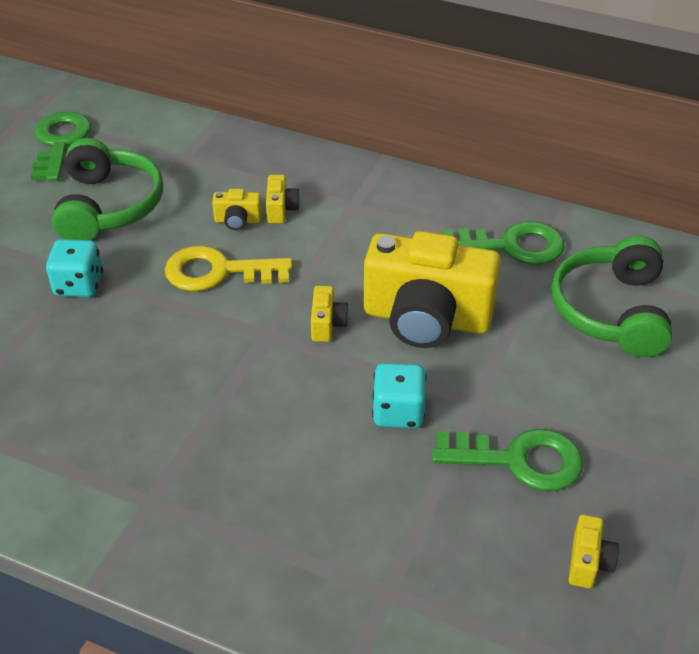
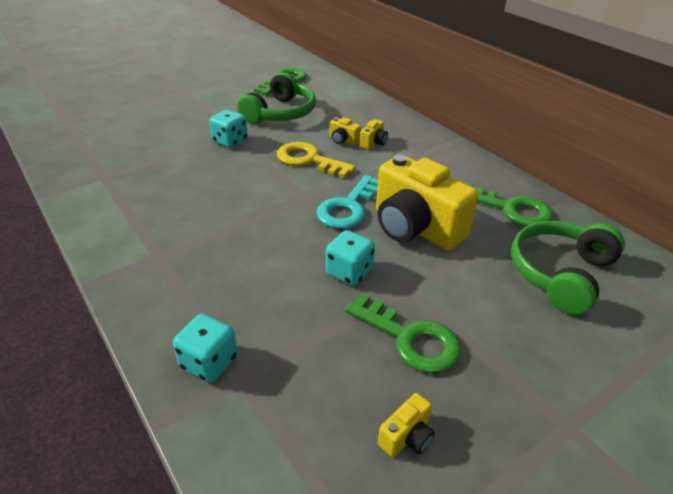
camera: 30 degrees right, 5 degrees down
(327, 324) = (348, 207): yellow camera -> turquoise key
(337, 595) = (209, 362): none -> turquoise dice

